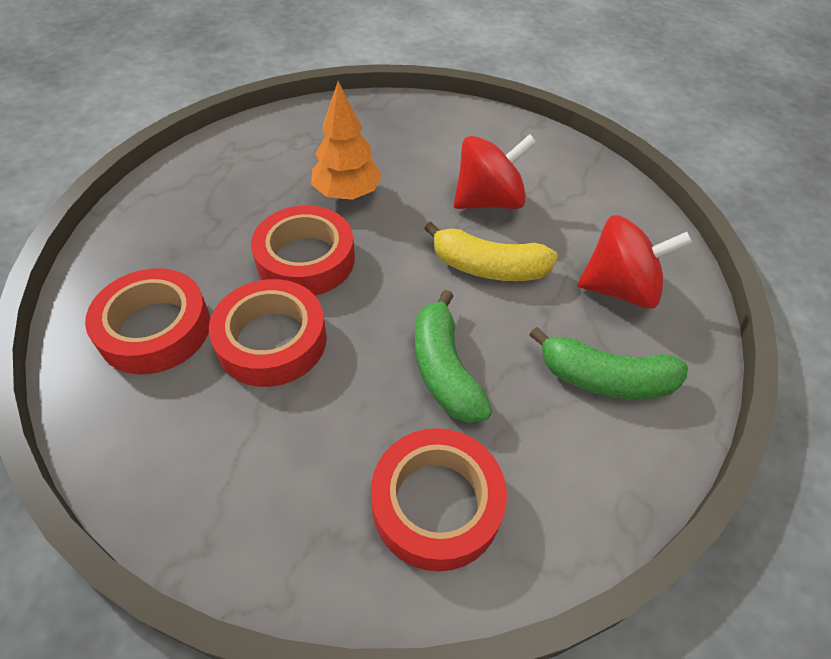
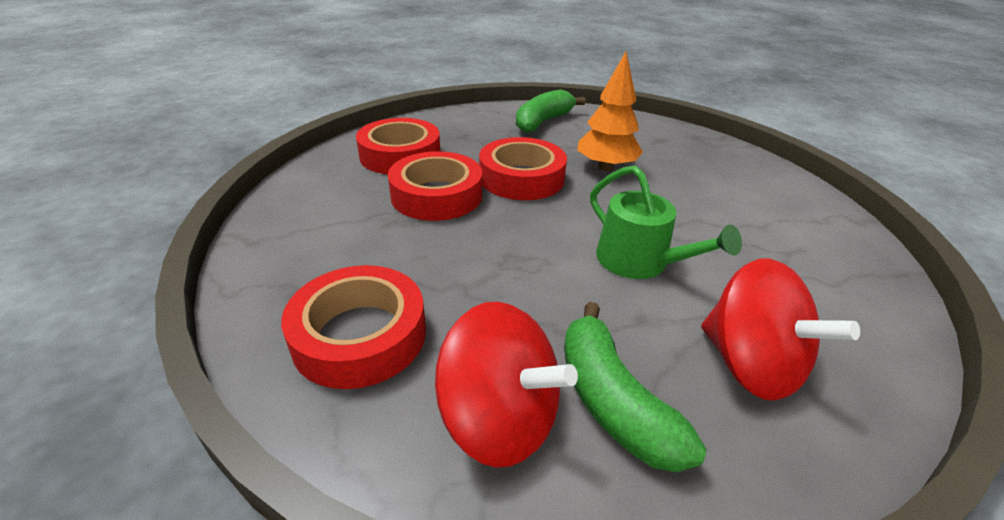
camera: 55 degrees right, 15 degrees down
(444, 369) = (499, 283): green banana -> green banana (543, 122)
(488, 201) = (713, 231): red spinning top -> red spinning top (500, 418)
(488, 267) = (639, 262): yellow banana -> green watering can

